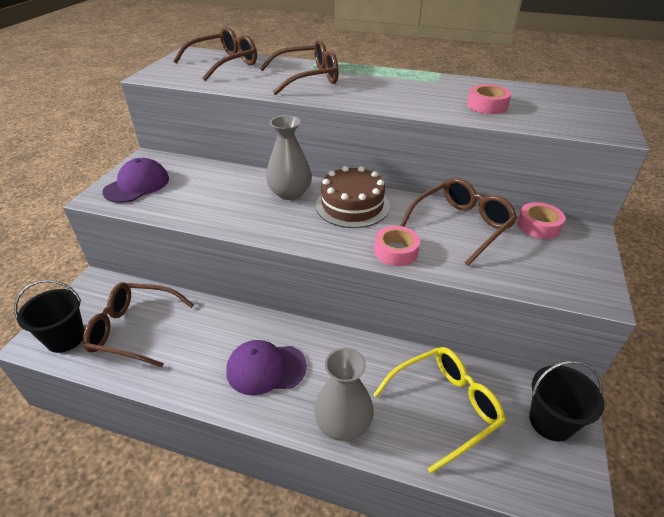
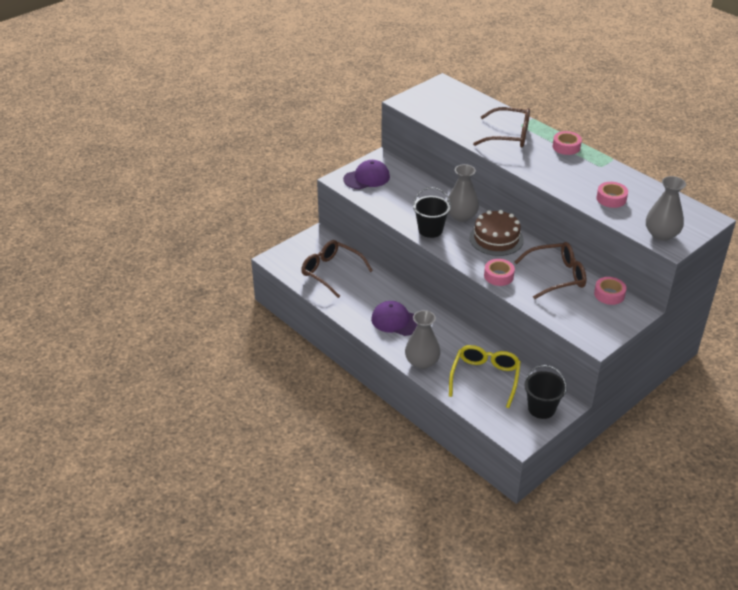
camera: 30 degrees right, 0 degrees up
(65, 338) = (291, 262): black bucket -> black bucket (430, 230)
(224, 63) = (460, 103): brown glasses -> none
(380, 74) = (566, 147): none -> pink tape
(444, 407) = (485, 378): yellow glasses -> yellow glasses turned 75 degrees counterclockwise
(587, 124) = (661, 234): none -> grey vase

